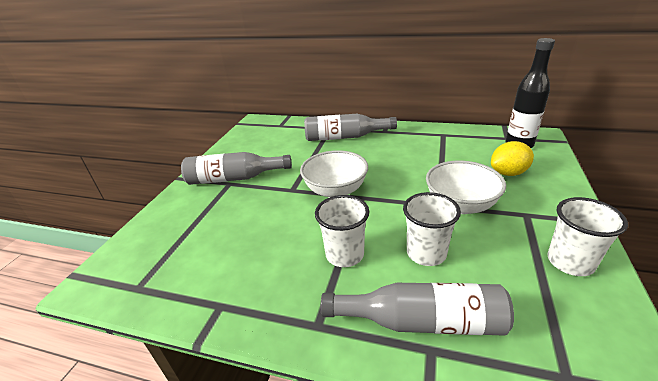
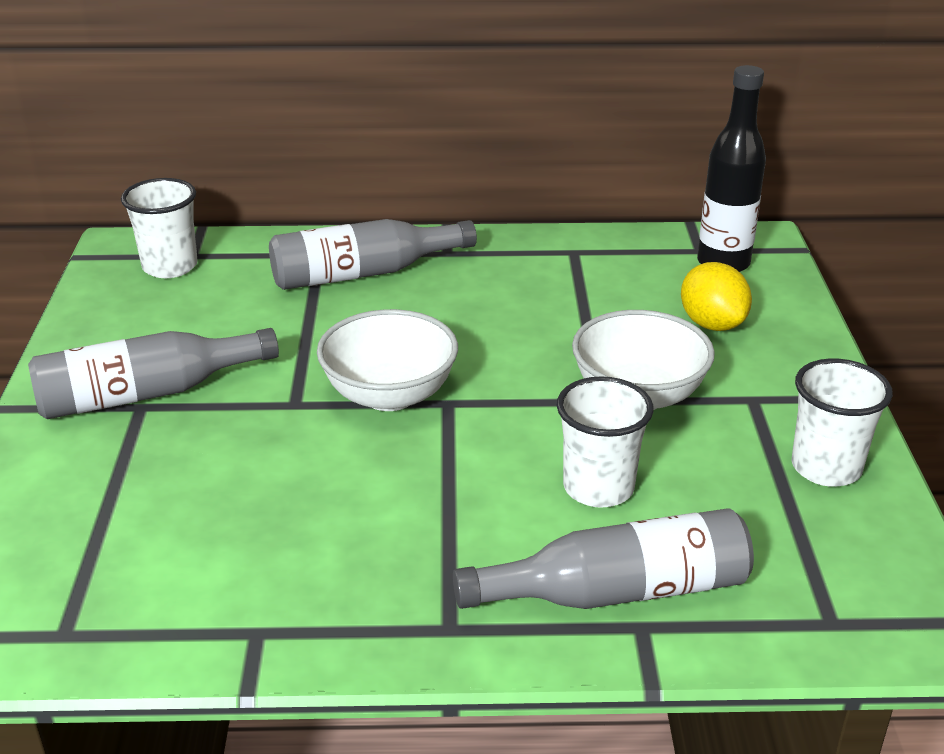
camera: 20 degrees left, 0 degrees up
(344, 255) = (454, 512): white cup -> white cup (170, 266)
(508, 173) = (712, 324): yellow lemon -> yellow lemon turned 75 degrees counterclockwise

